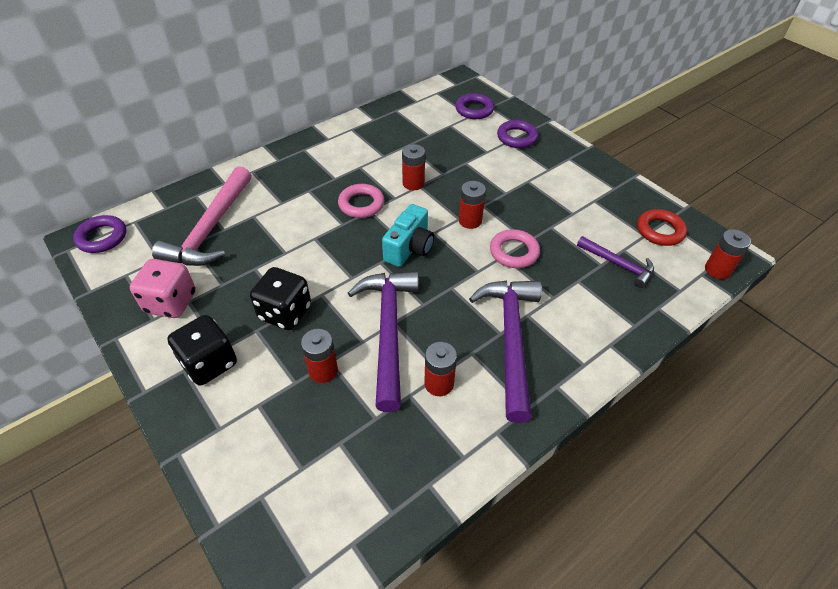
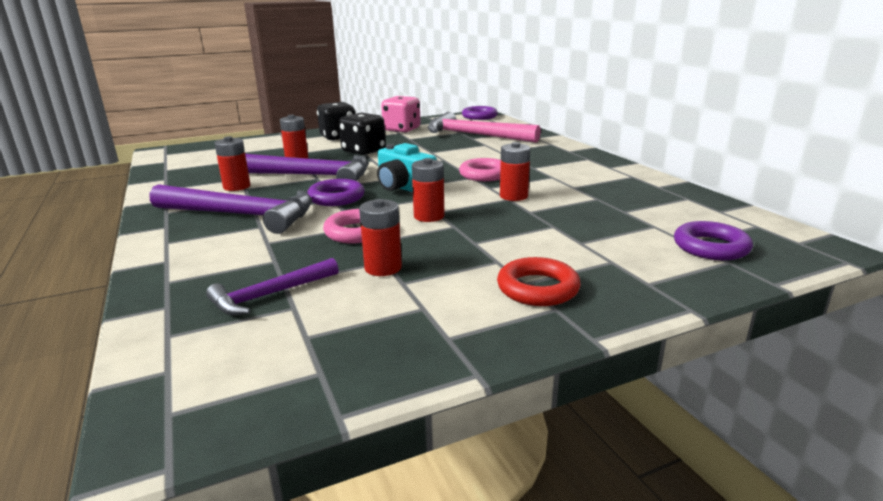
camera: 105 degrees right, 25 degrees down
(517, 137) = (624, 270): purple ring -> purple ring (336, 198)
(660, 231) = (302, 357): red ring -> red ring (537, 288)
(717, 270) = (152, 394): red battery -> red battery (383, 268)

